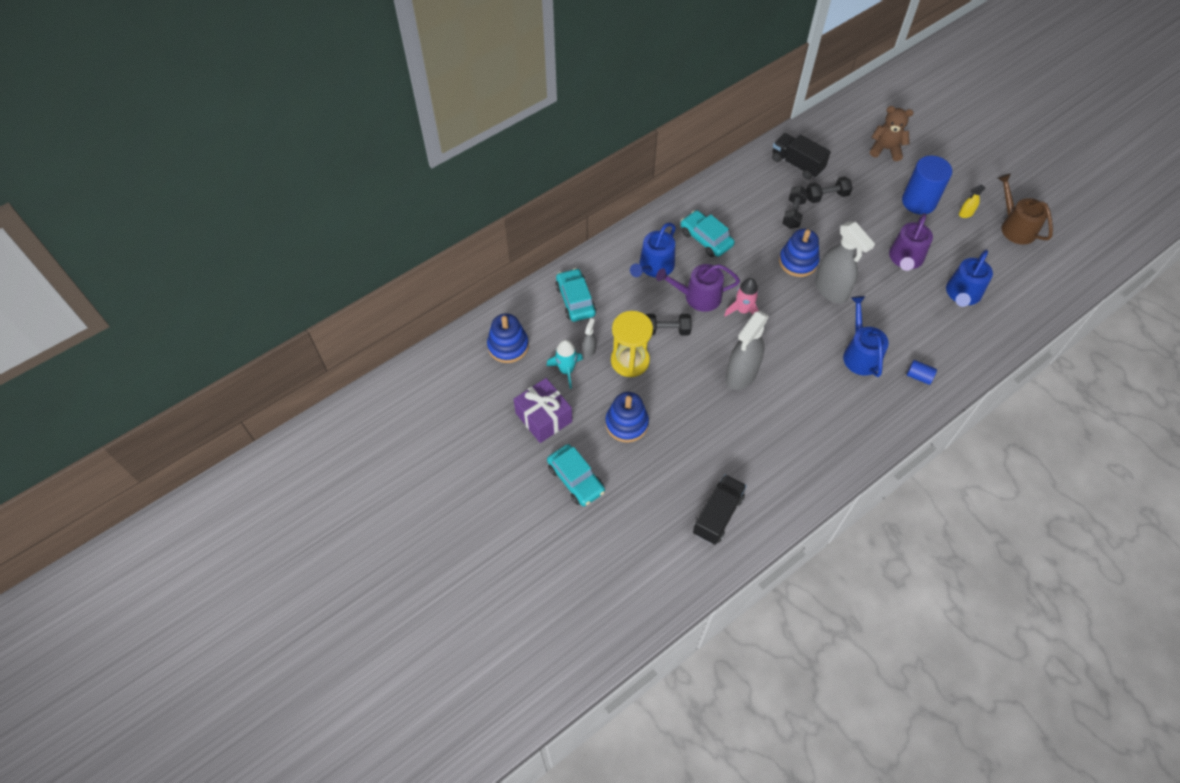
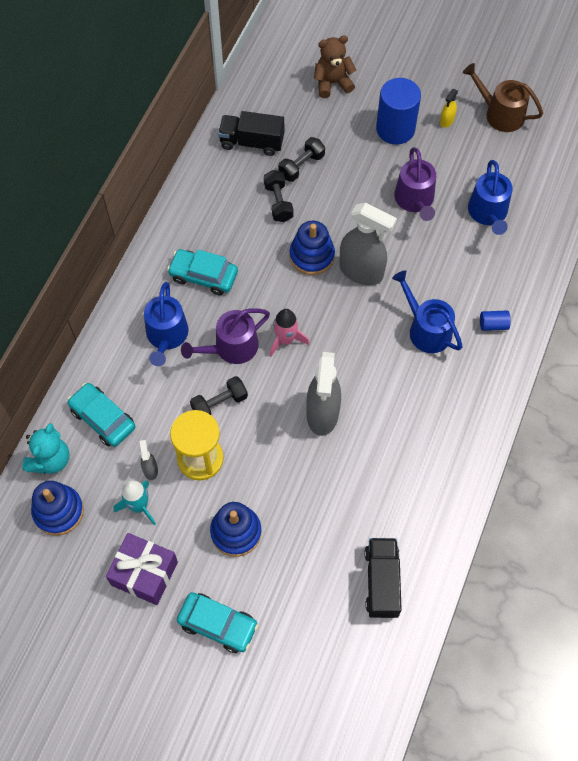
camera: 30 degrees left, 5 degrees up
(522, 309) = (50, 460): none -> turquoise teddy bear

